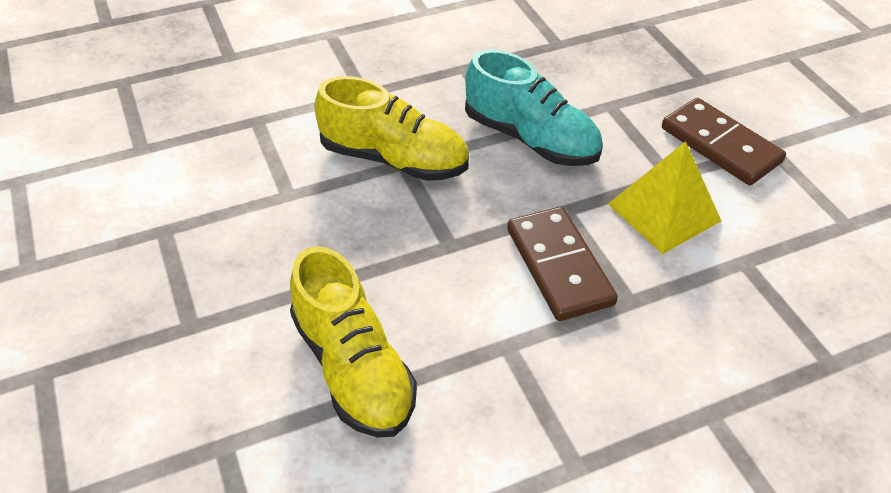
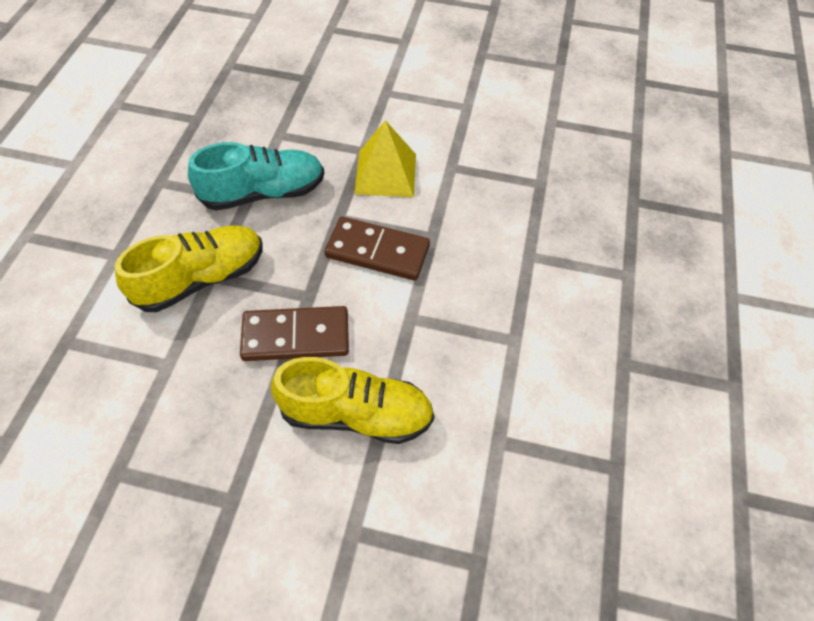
camera: 55 degrees left, 10 degrees up
(720, 145) = (363, 111): brown domino -> brown domino (296, 336)

